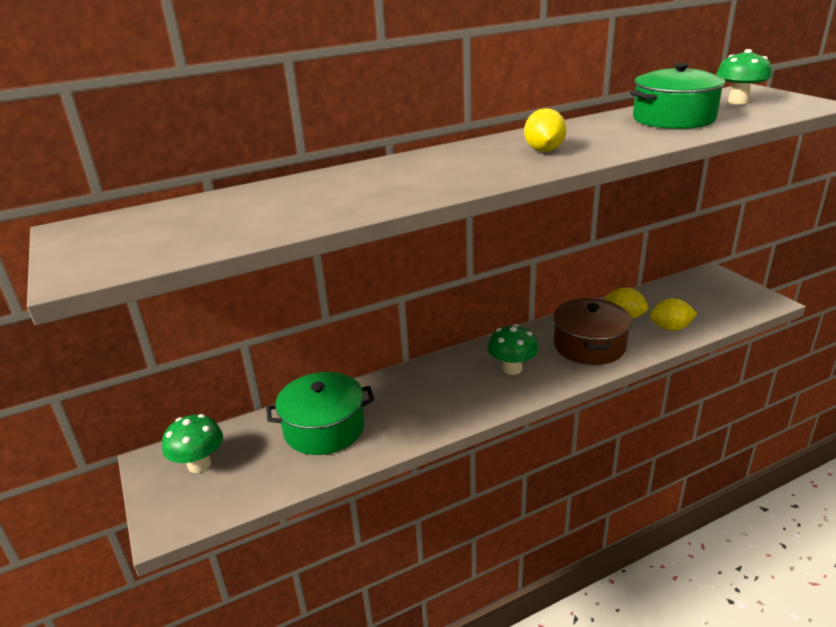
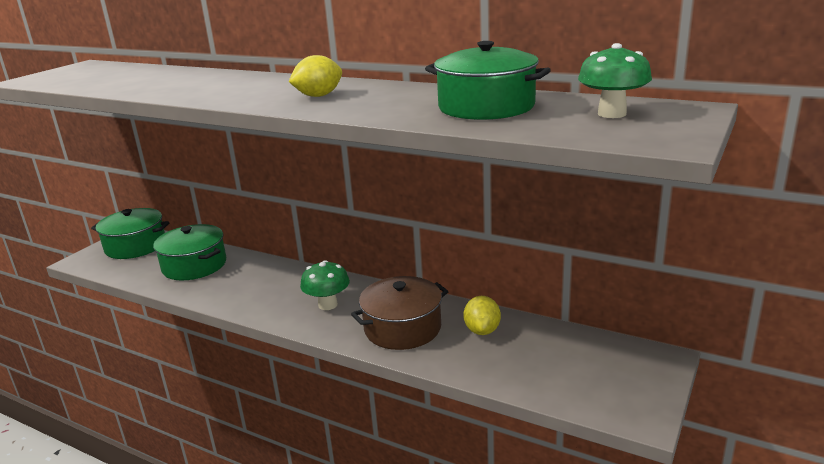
camera: 55 degrees right, 5 degrees down
(199, 464) = (135, 246): green mushroom -> green pot
(670, 328) = (488, 363): yellow lemon -> none

